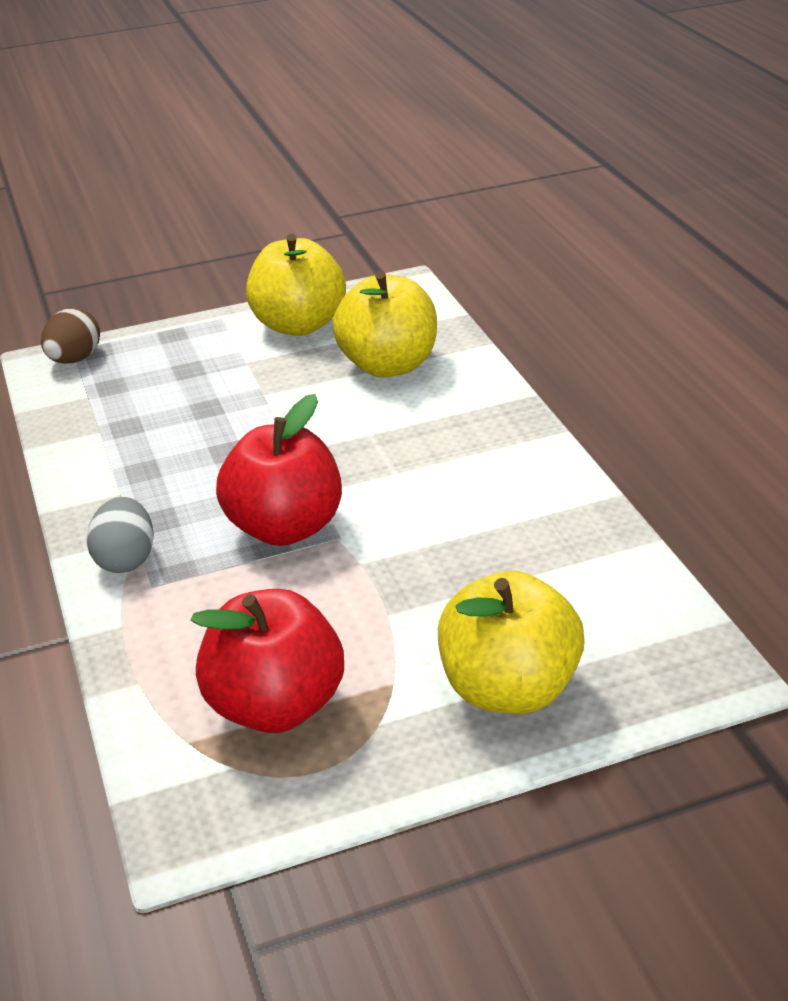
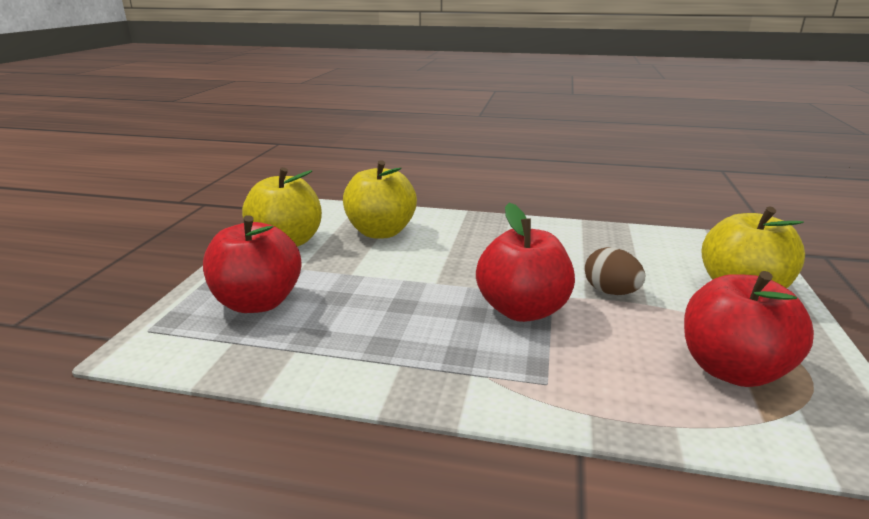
camera: 60 degrees left, 10 degrees down
(74, 359) = (164, 333): brown egg -> brown egg (610, 292)
(126, 559) = (499, 386): grey egg -> none
(160, 374) = (258, 302): none -> red apple

